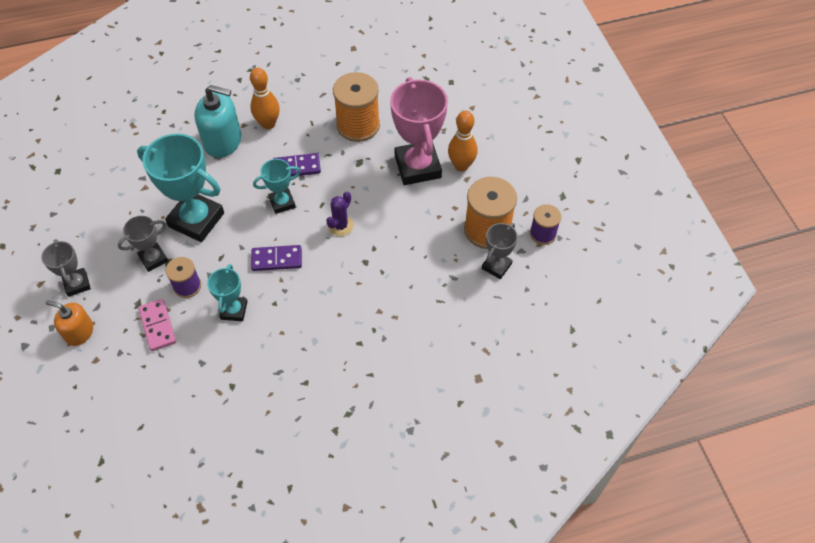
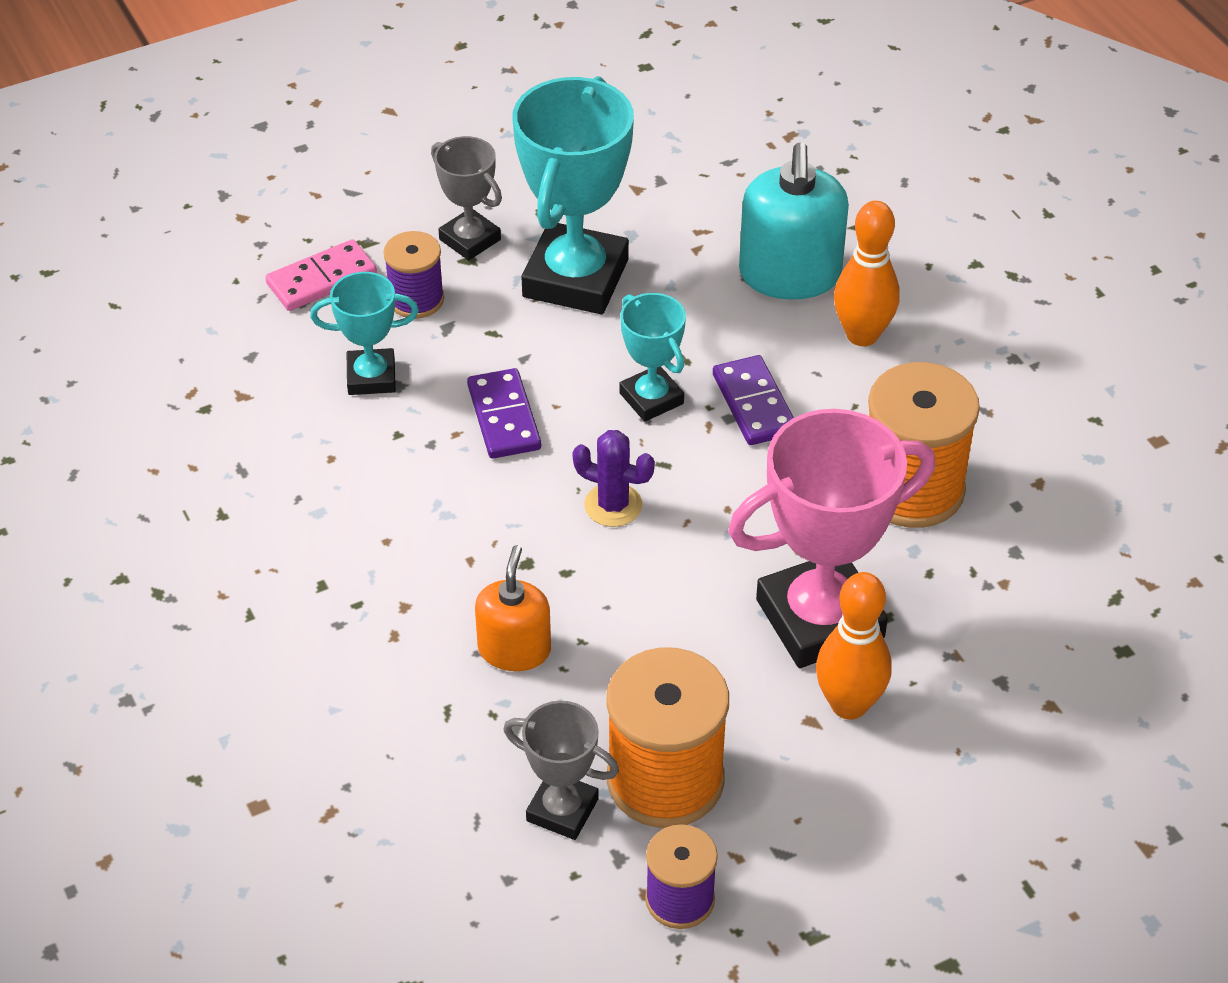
camera: 80 degrees right, 10 degrees down
(77, 284) = (396, 155): grey trophy -> none
(79, 332) = (295, 183): orange soap dispenser -> orange soap dispenser (514, 649)

